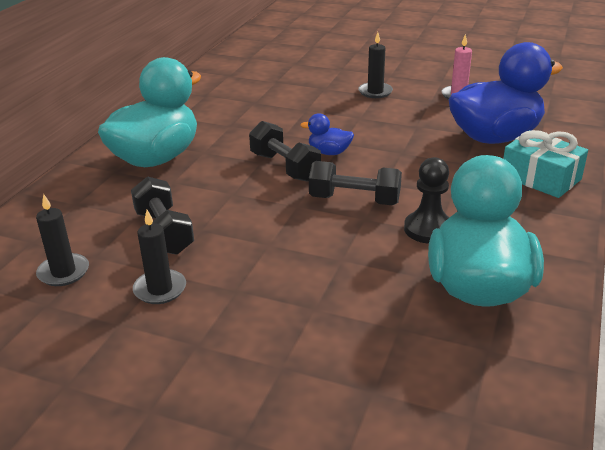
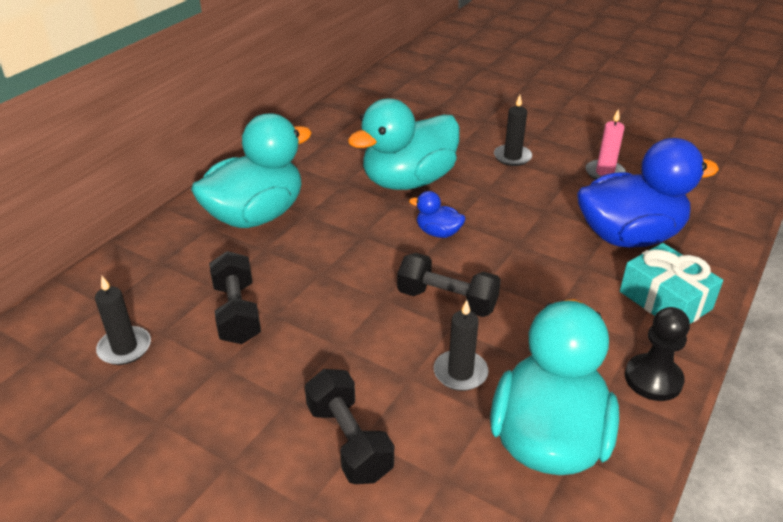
camera: 10 degrees right, 5 degrees up
(160, 289) = (212, 385): black candle -> black candle (460, 373)
(285, 167) = (385, 246): black dumbbell -> black dumbbell (349, 441)
(289, 118) = (408, 181): none -> turquoise duck
(428, 229) = (516, 352): black pawn -> black pawn (653, 379)

